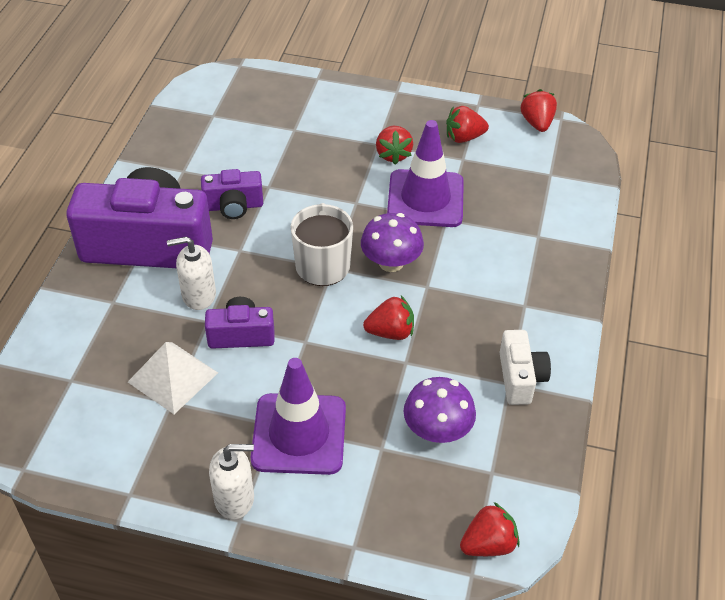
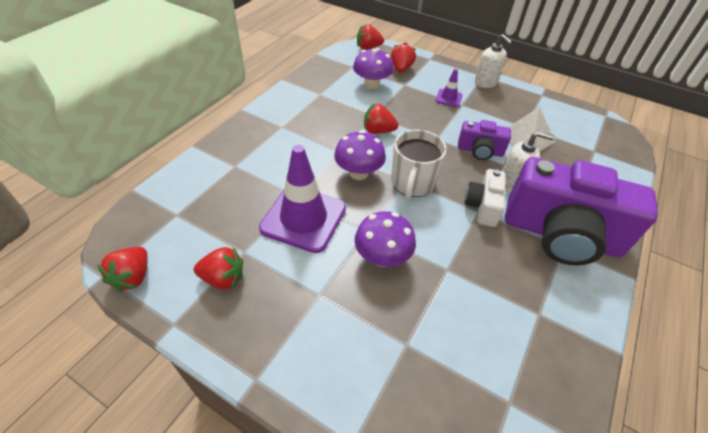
camera: 165 degrees left, 0 degrees up
(233, 206) = (484, 255): purple camera -> none
(235, 499) = (486, 82): white soap dispenser -> white soap dispenser turned 135 degrees counterclockwise
(299, 434) = (448, 98): purple traffic cone -> purple traffic cone, size x0.47
(333, 183) = (382, 257): none -> purple mushroom
(393, 154) = (309, 276): red strawberry -> red strawberry (401, 69)
(520, 378) = (312, 94): white camera -> white camera (483, 206)

